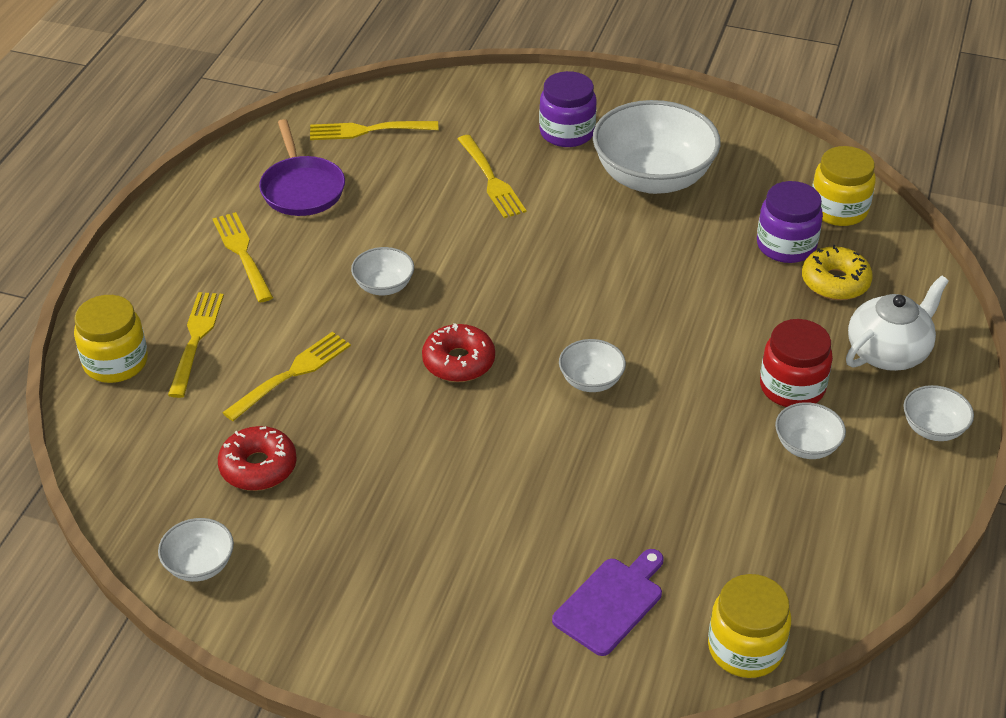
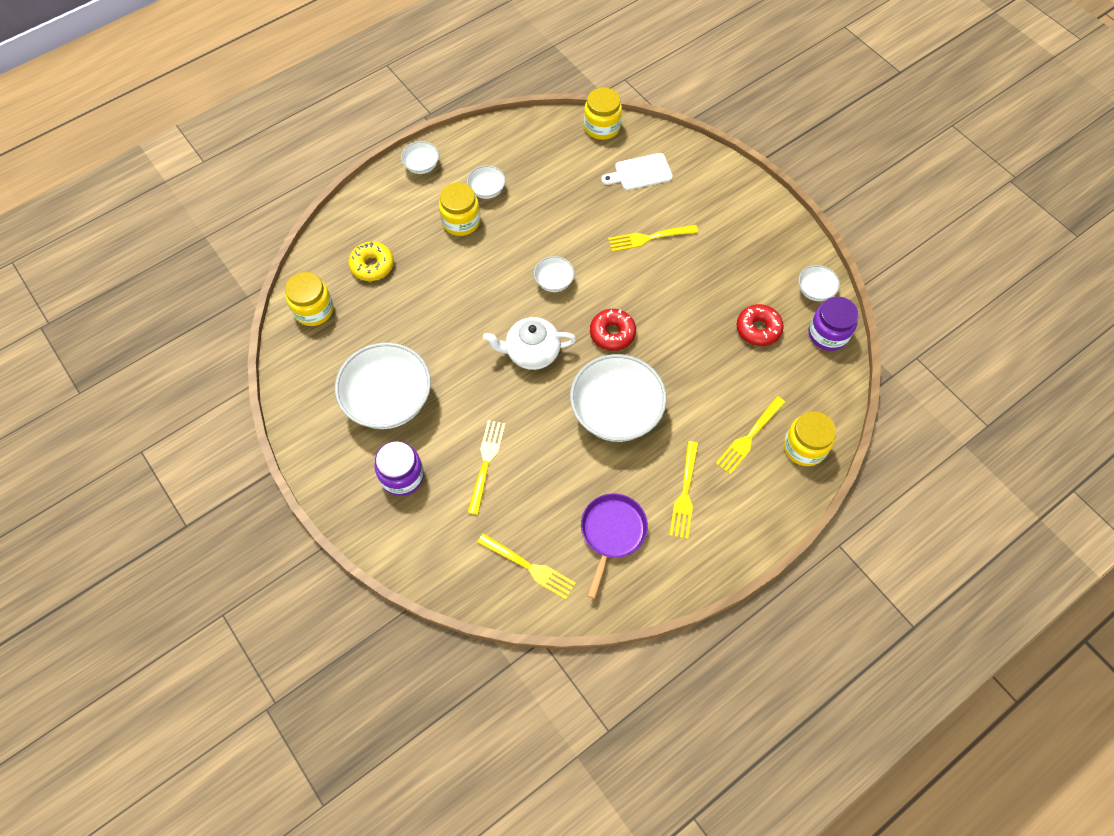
camera: 145 degrees left, 20 degrees up
(291, 374) = (708, 378): yellow fork -> yellow fork (649, 238)
(384, 286) = (616, 412): white bowl -> white bowl, size x2.16
(611, 603) = (640, 172): purple cutting board -> white cutting board
(786, 245) = (370, 303): purple jar -> purple jar (828, 334)
(792, 387) = (461, 221): red jar -> yellow jar
(888, 352) = (395, 212): white teapot -> white teapot (531, 352)

